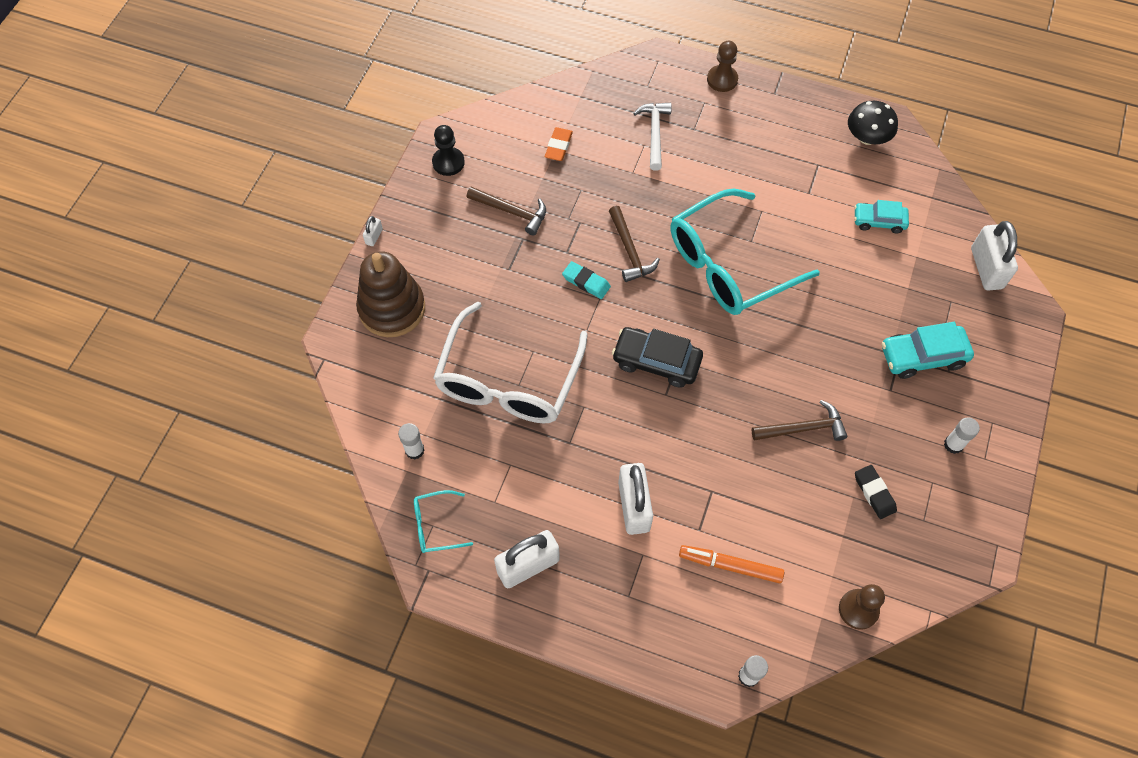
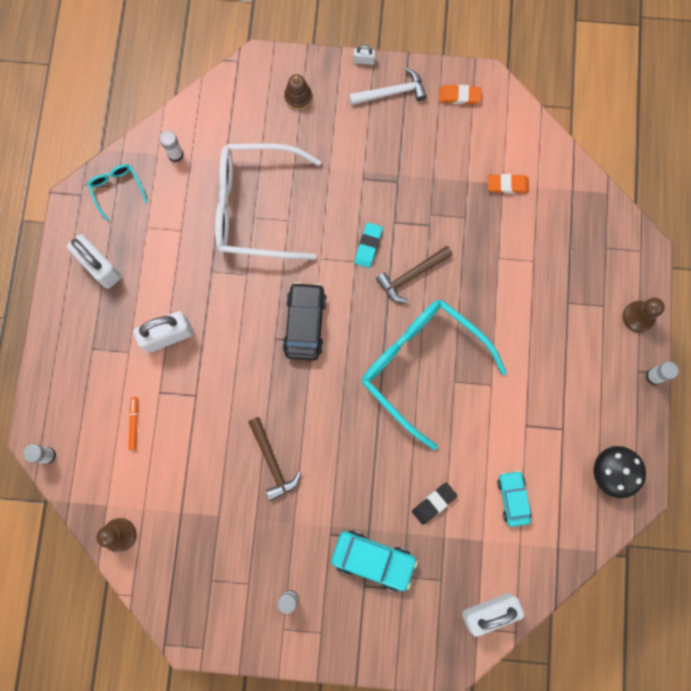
camera: 75 degrees right, 15 degrees up
(392, 308) = (298, 97): brown stacking toy -> brown stacking toy, size x0.47
(448, 162) = (459, 96): black pawn -> orange eraser
(511, 212) = (423, 164): brown hammer -> none
(654, 133) = (550, 267): white hammer -> white hammer (391, 92)
(730, 566) = (134, 423): orange marker -> orange marker, size x0.61
(782, 83) = (654, 376): none -> white glue stick
(874, 493) = (226, 533): black eraser -> black eraser (434, 503)
(922, 356) = (373, 560): turquoise car -> turquoise car turned 135 degrees clockwise

